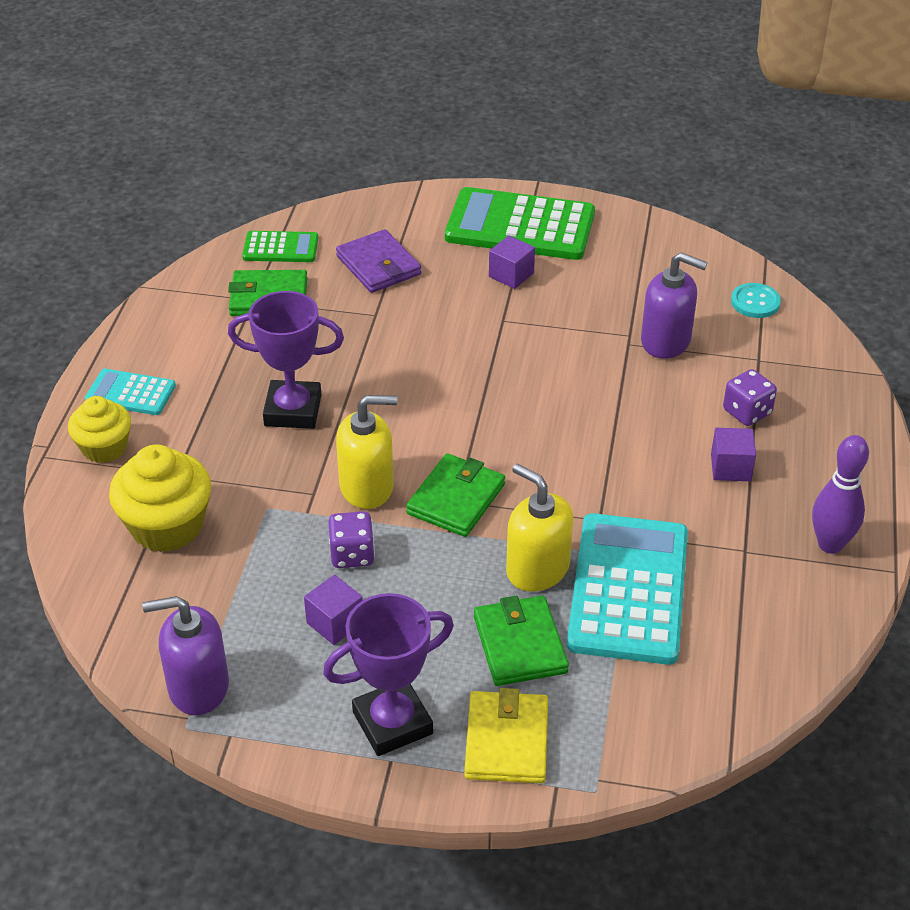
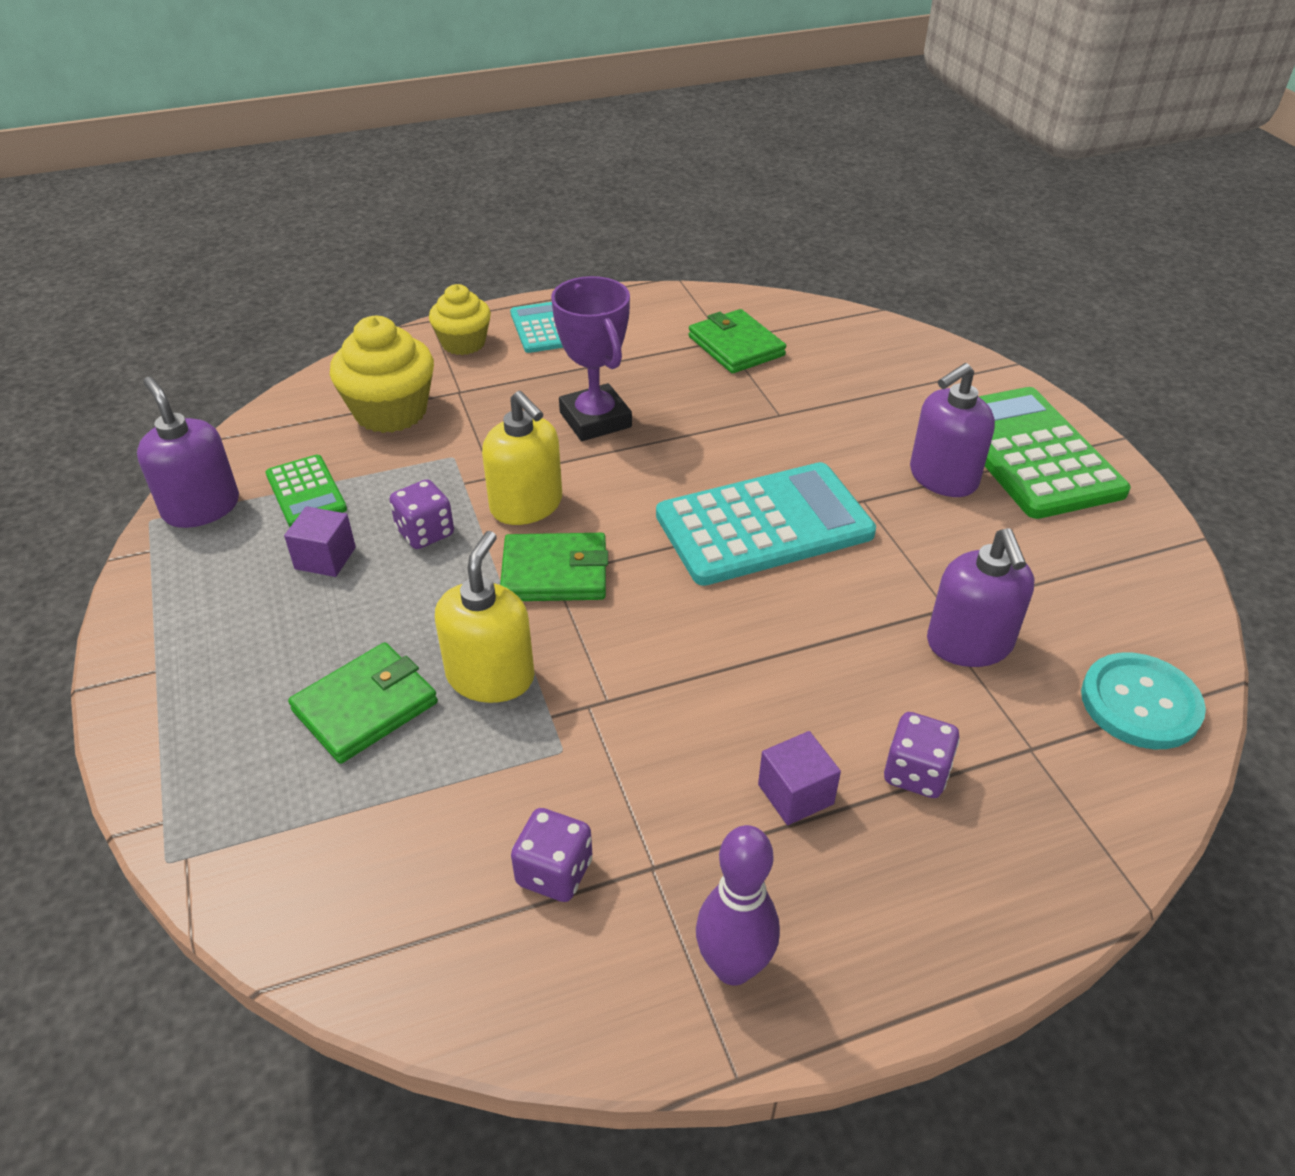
camera: 60 degrees right, 0 degrees up
(280, 248) = (811, 325): green calculator -> green calculator (306, 492)
(378, 265) = (853, 388): purple wallet -> none
(392, 723) = (207, 651): purple trophy -> none
(506, 741) = (215, 751): yellow wallet -> none
(511, 275) = (942, 478): purple cube -> purple soap dispenser
(629, 589) = (508, 771): turquoise calculator -> turquoise calculator (764, 525)
(723, 595) = (554, 872): none -> purple dice
(755, 302) = (1140, 703): turquoise button -> turquoise button, size x1.52

